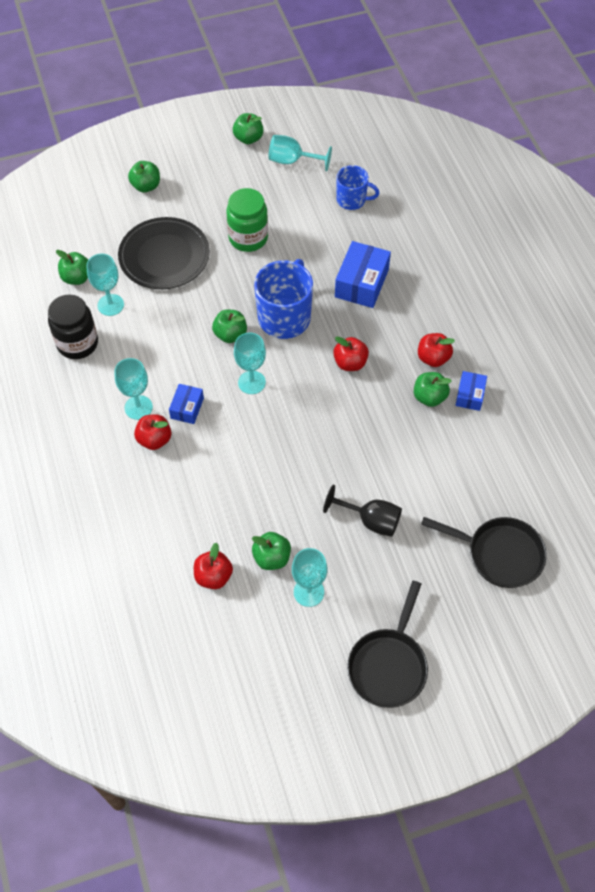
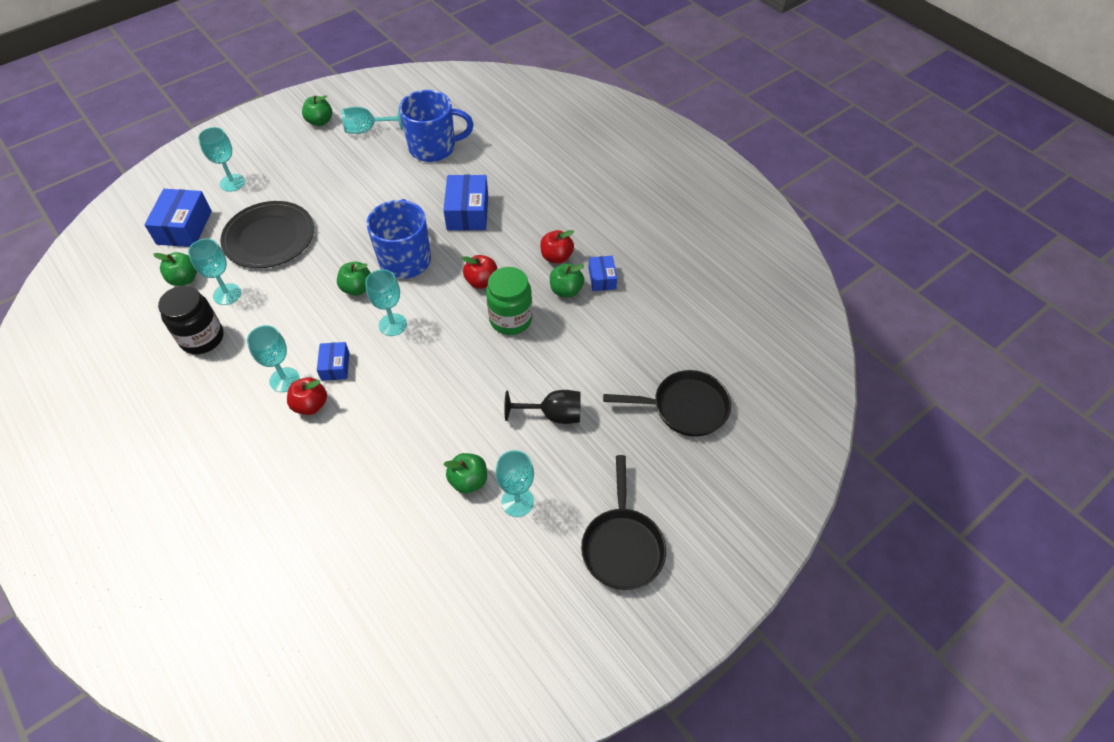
camera: 20 degrees left, 5 degrees down
(90, 223) = (184, 227): none -> blue box
(146, 186) = (232, 183): green apple -> turquoise goblet
(213, 576) = (415, 518): red apple -> none
(248, 238) = (347, 202): green jar -> green jar (510, 319)
(352, 200) = (434, 148): blue mug -> blue mug, size x1.67

